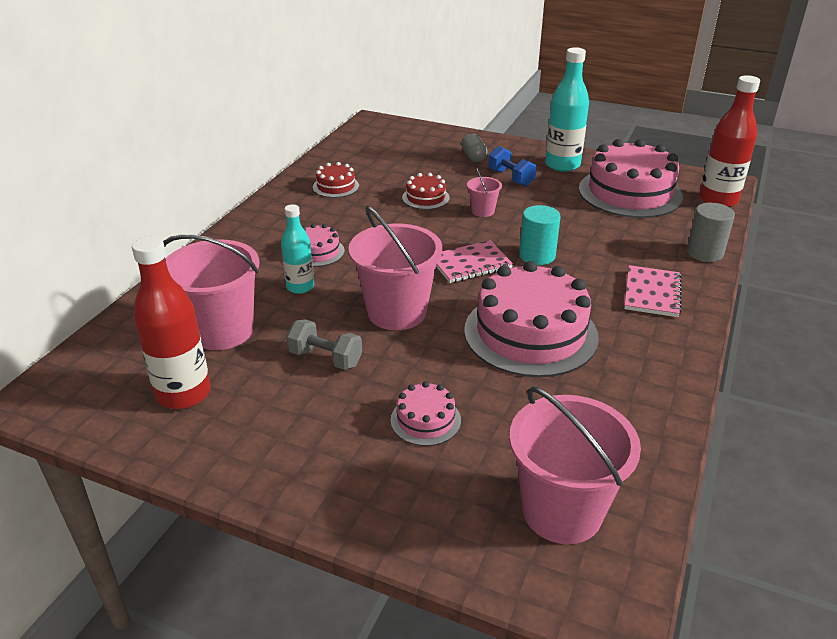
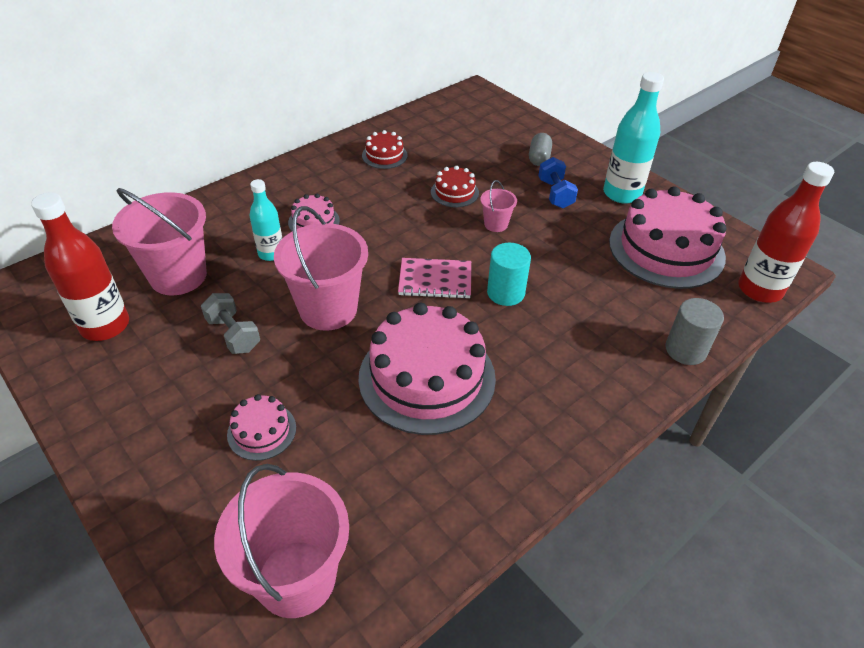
camera: 25 degrees right, 10 degrees up
(652, 293) = (585, 378): pink notebook -> none

